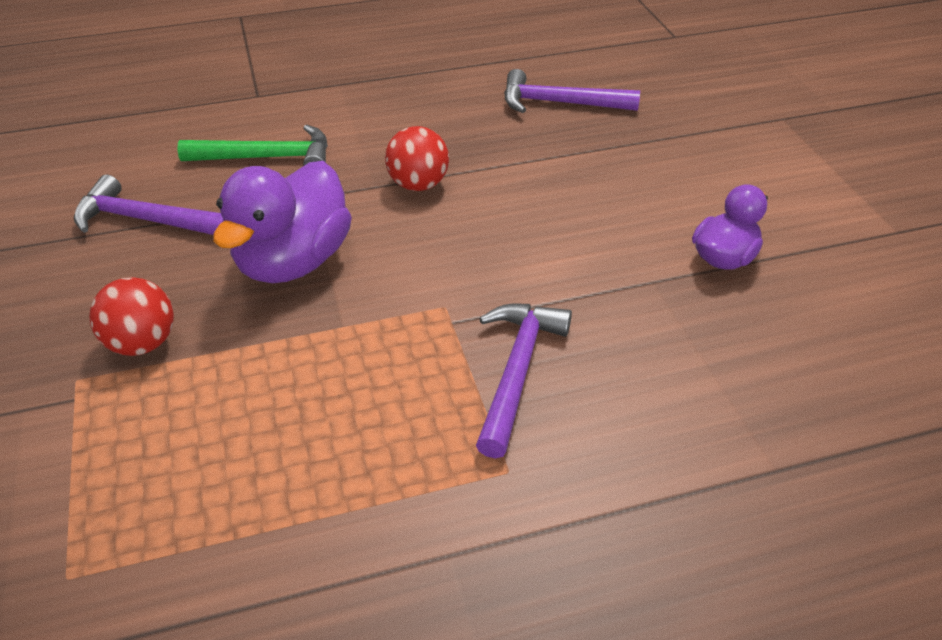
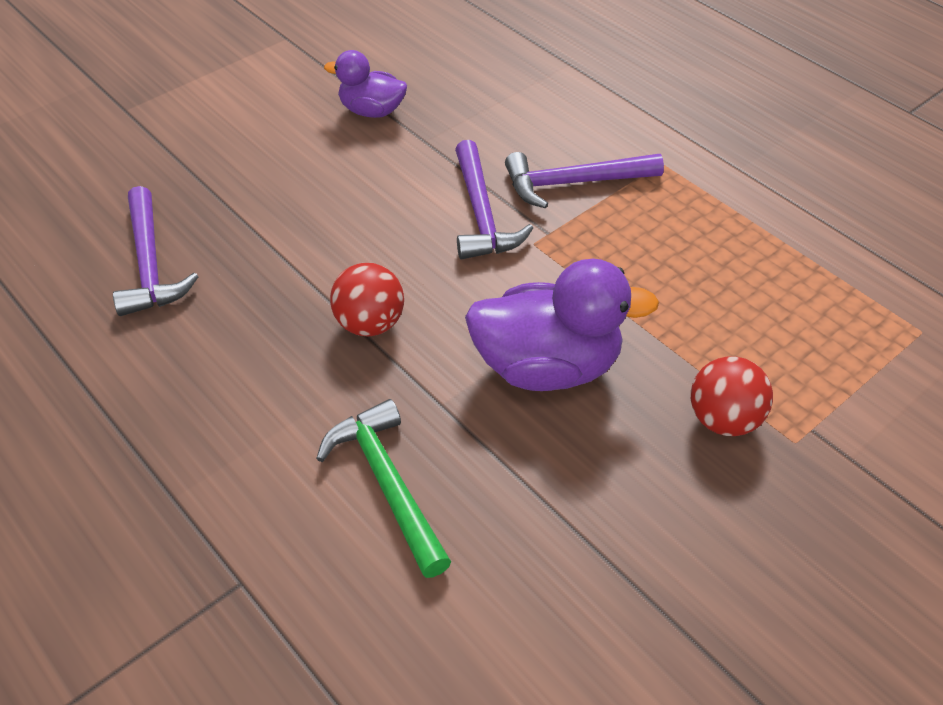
camera: 115 degrees left, 5 degrees up
(146, 220) = (570, 535): purple hammer -> purple hammer (481, 214)

